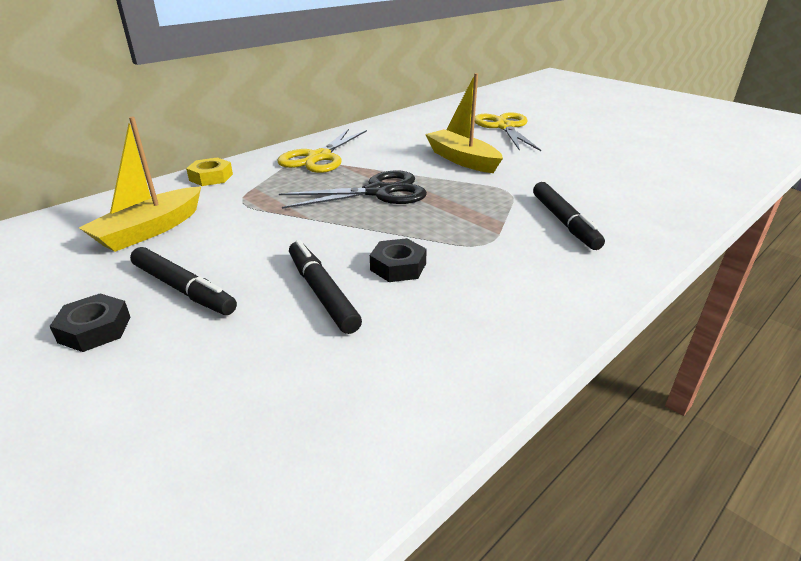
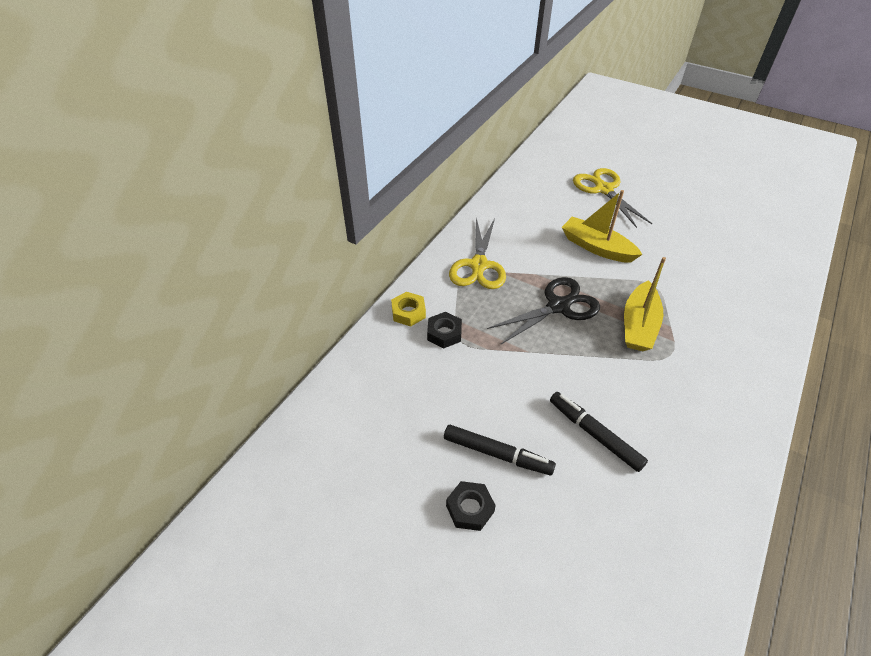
camera: 15 degrees left, 15 degrees up
(150, 230) = (416, 393): yellow boat -> yellow boat (638, 325)
(398, 267) = (627, 395): black nut -> black nut (444, 333)
(564, 222) = (711, 317): black marker -> none

